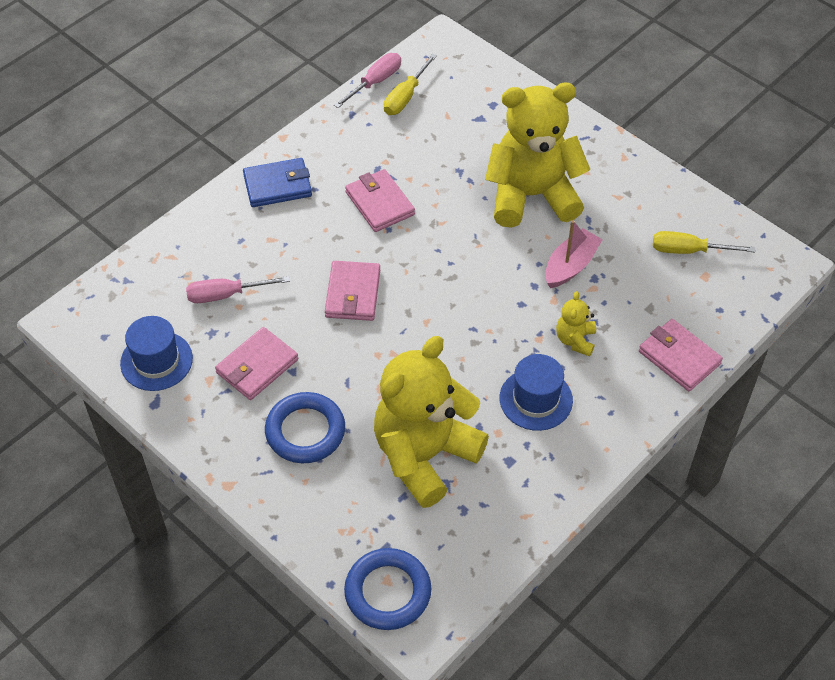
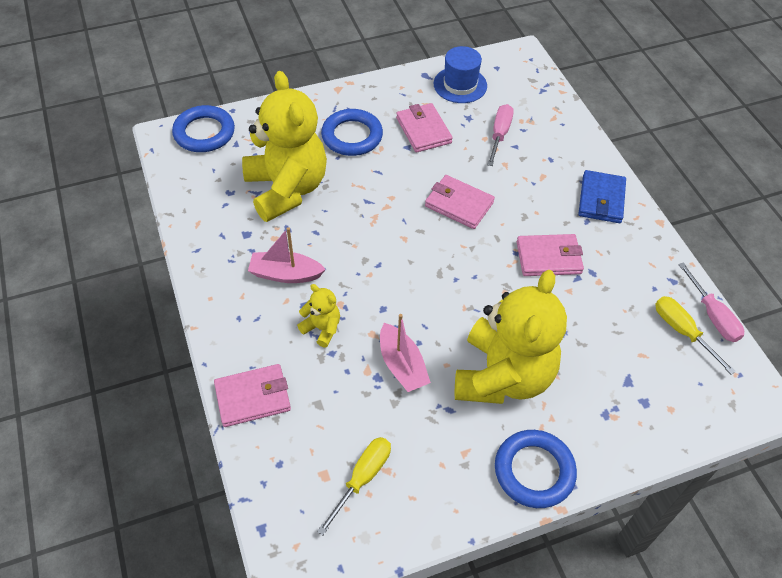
camera: 115 degrees right, 0 degrees up
(536, 399) = (285, 274): blue hat -> pink boat
(602, 151) = (534, 471): none -> blue ring

